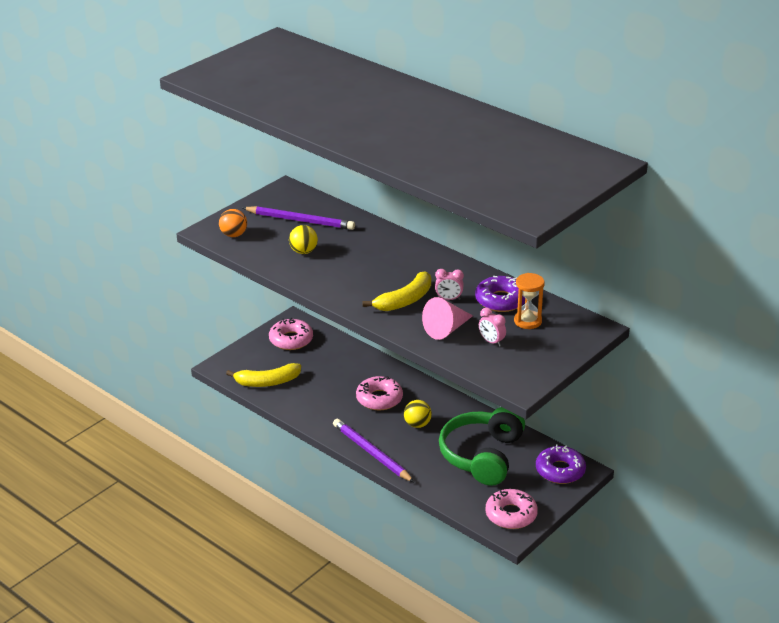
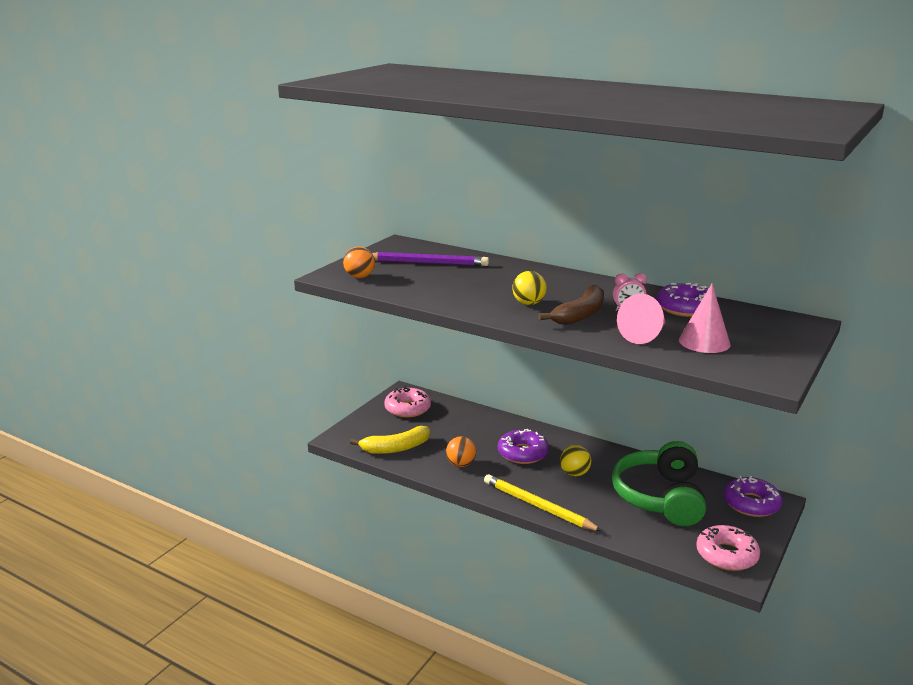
camera: 10 degrees left, 10 degrees down
(303, 251) = (443, 285): yellow ball -> yellow ball (528, 303)
(319, 405) = (461, 464): none -> orange ball
(372, 453) = (538, 506): purple pencil -> yellow pencil
(379, 399) = (522, 453): pink donut -> purple donut
(404, 300) = (580, 315): yellow banana -> brown banana
(491, 342) = (704, 342): pink clock -> pink cone
(527, 321) = (729, 322): orange hourglass -> none

